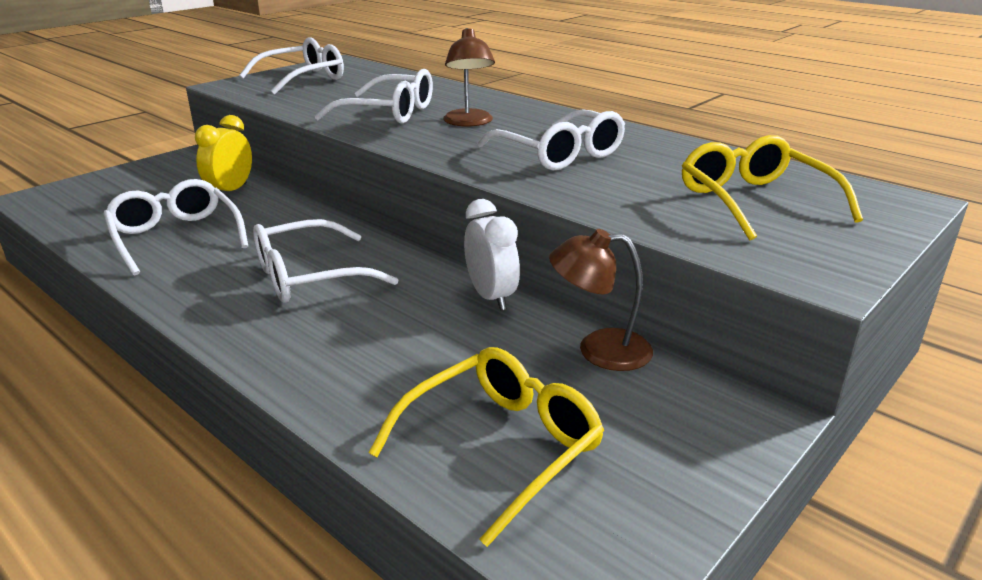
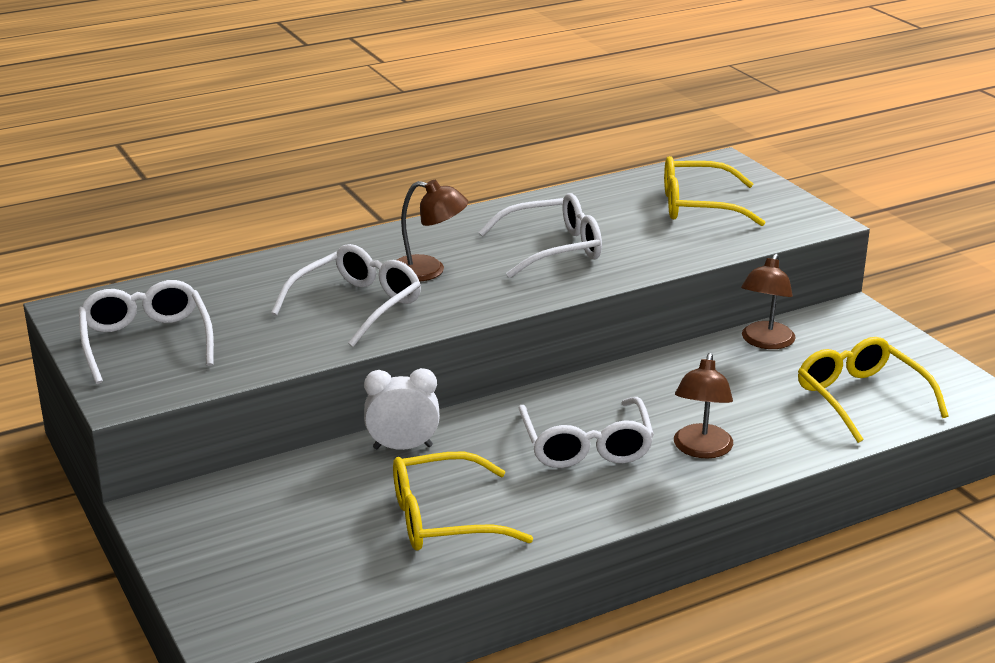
camera: 70 degrees left, 0 degrees up
(176, 237) = (444, 519): white glasses -> yellow glasses
(230, 191) = (325, 480): yellow clock -> none
(320, 338) = (701, 450): none -> brown lamp
(491, 297) = (669, 367): white clock -> white clock (403, 447)

